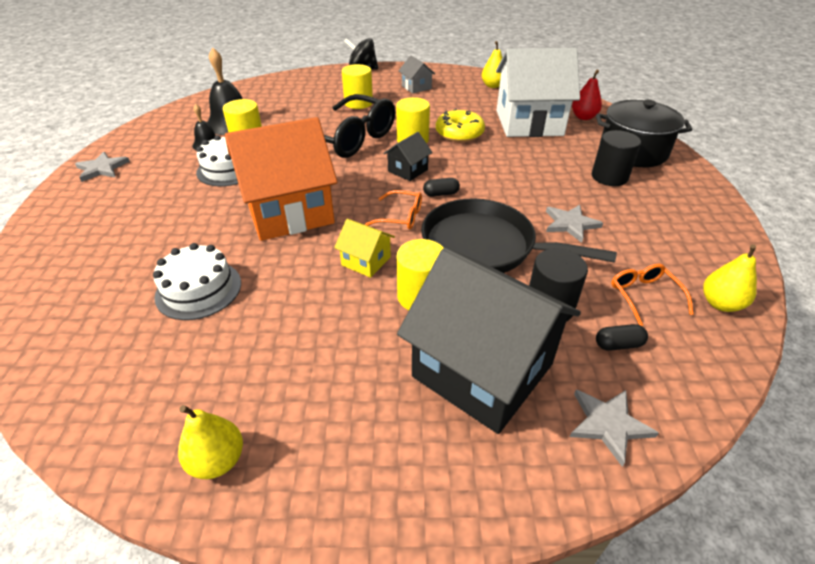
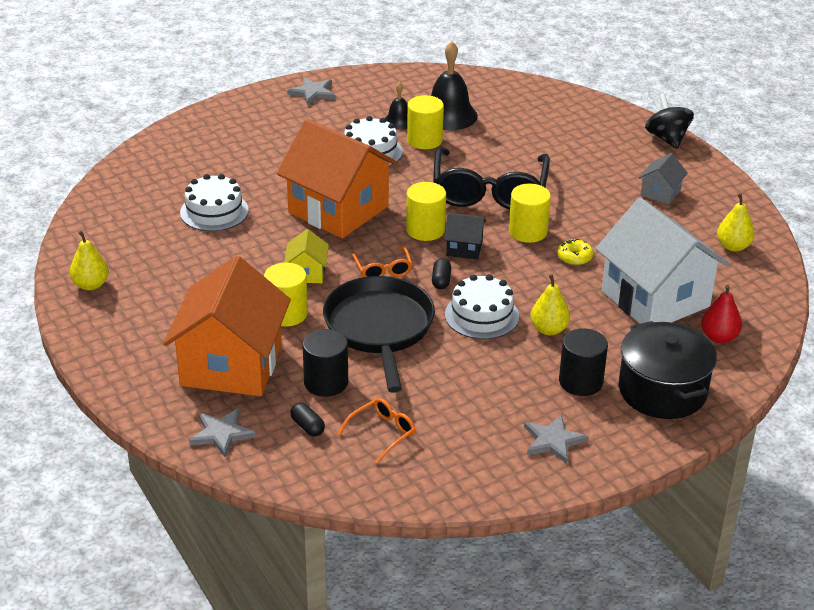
camera: 60 degrees right, 5 degrees down
(358, 103) = (574, 169): yellow cylinder -> yellow cylinder (425, 230)
(441, 194) = (441, 280): black capsule -> black capsule turned 45 degrees clockwise
(459, 134) = (574, 257): yellow donut -> yellow donut, size x0.58
(482, 370) = (231, 365): black house -> orange house
(501, 191) = (481, 315): none -> white cake
(570, 224) = (460, 371): grey star -> grey star (553, 441)
(720, 304) = (407, 480): yellow pear -> yellow pear (549, 329)

